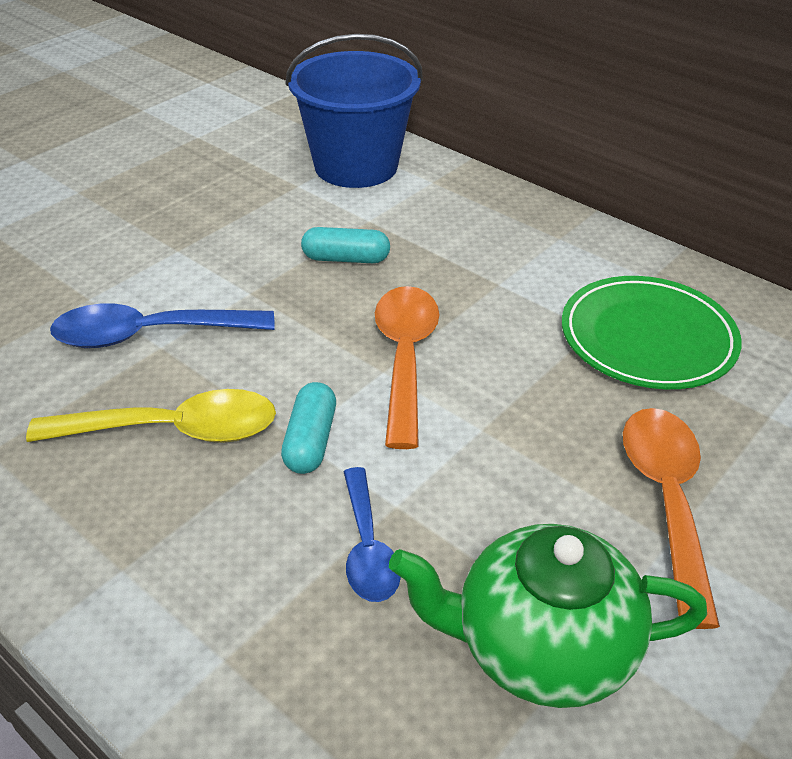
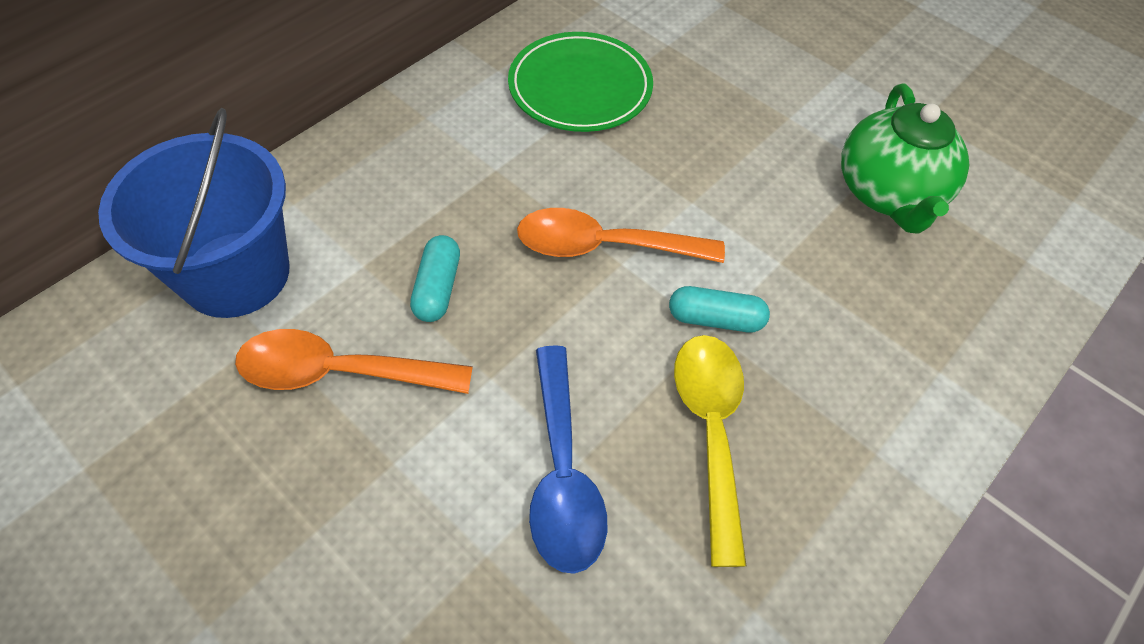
camera: 90 degrees left, 15 degrees up
(368, 548) = (824, 281): blue spoon -> none
(666, 500) = (755, 112): orange spoon -> orange spoon (339, 372)

